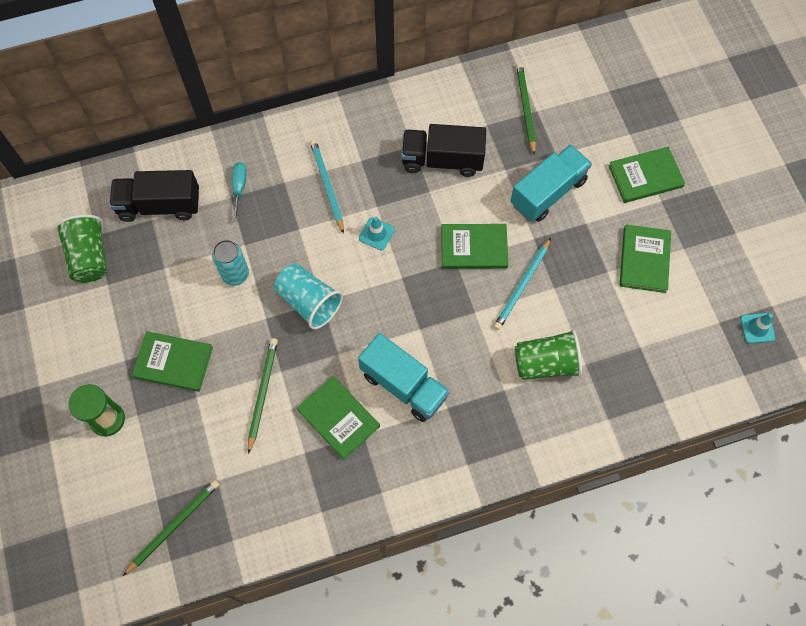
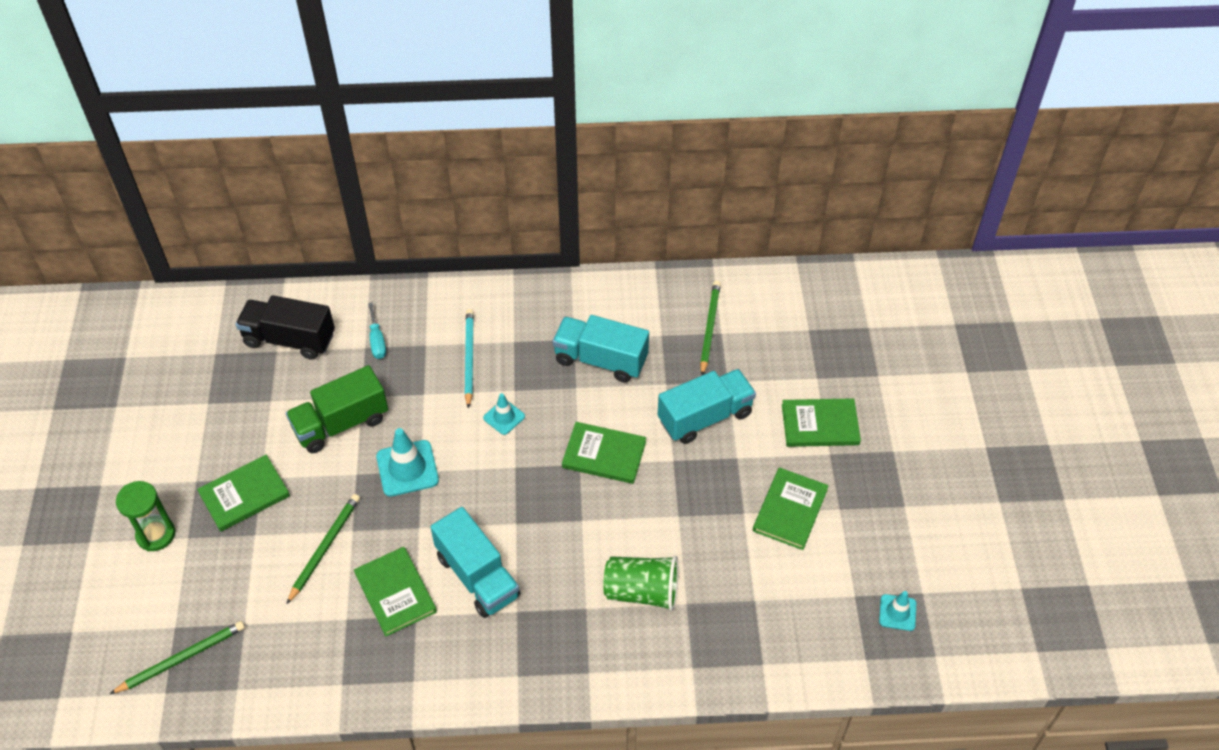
camera: 15 degrees right, 15 degrees down
(89, 257) = (200, 373): green cup -> none
(173, 362) = (244, 495): green book -> green book turned 60 degrees counterclockwise
(235, 274) = (341, 423): turquoise can -> green truck
(239, 188) = (377, 341): turquoise screwdriver -> turquoise screwdriver turned 150 degrees clockwise
(309, 302) = (407, 468): turquoise cup -> turquoise traffic cone
(442, 160) = (601, 360): black truck -> turquoise truck
(522, 286) = (643, 505): turquoise pencil -> none

